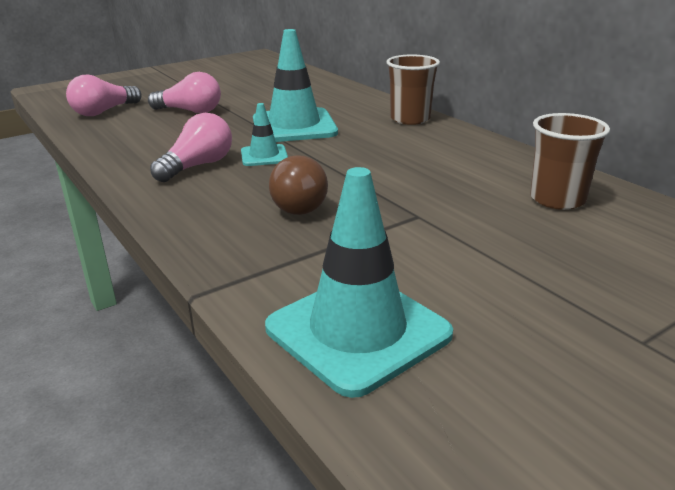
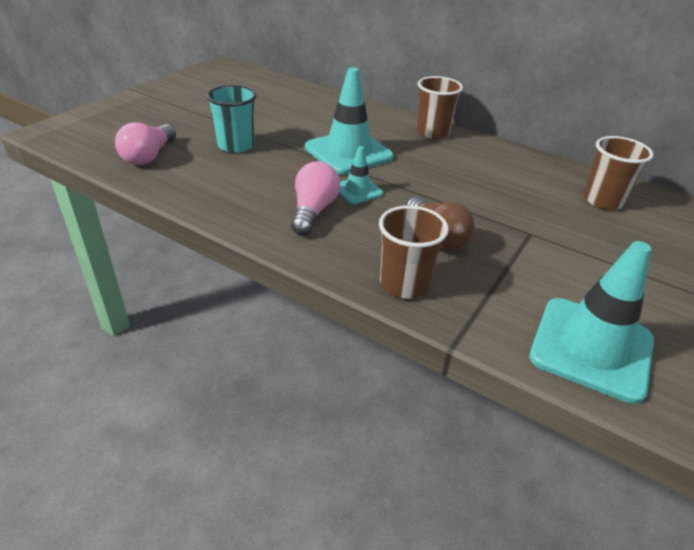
camera: 25 degrees left, 10 degrees up
(190, 111) = (236, 145): pink light bulb -> turquoise cup
(212, 235) = (404, 284): none -> brown cup

